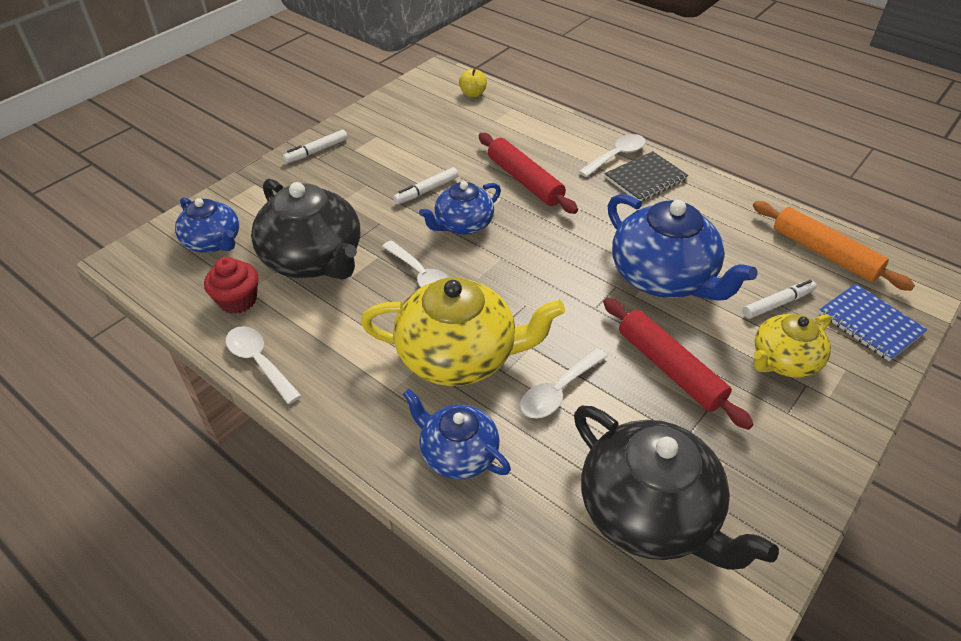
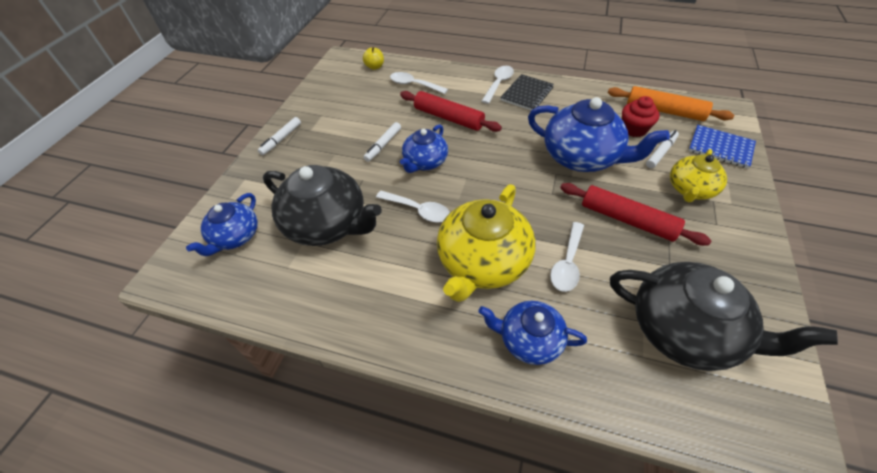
camera: 20 degrees left, 5 degrees up
(213, 242) = (235, 237): blue teapot -> blue teapot turned 90 degrees clockwise
(238, 300) = (283, 279): red cupcake -> red cupcake (634, 129)
(259, 362) = (331, 325): white spoon -> white spoon (414, 85)
(459, 356) = (482, 262): yellow teapot -> yellow teapot turned 135 degrees clockwise

